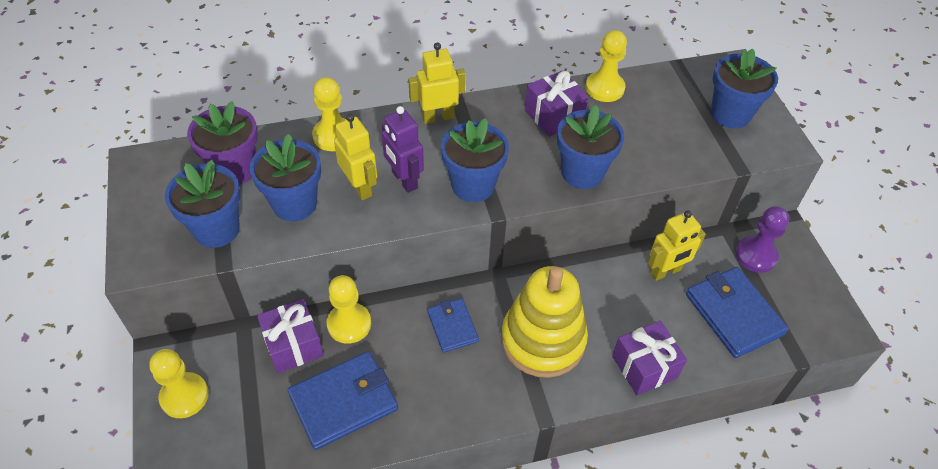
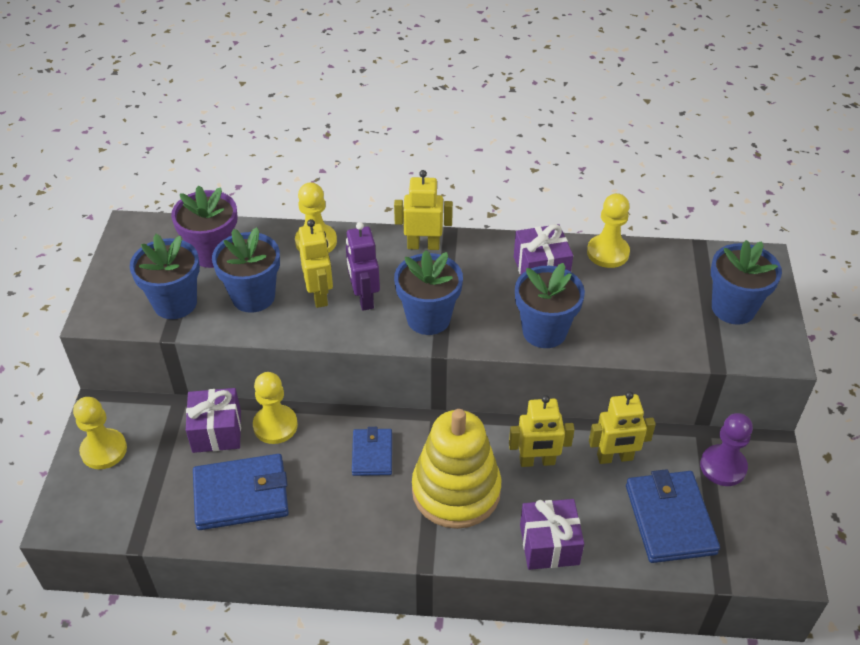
camera: 20 degrees right, 5 degrees down
(602, 293) = (537, 461): none -> yellow robot

